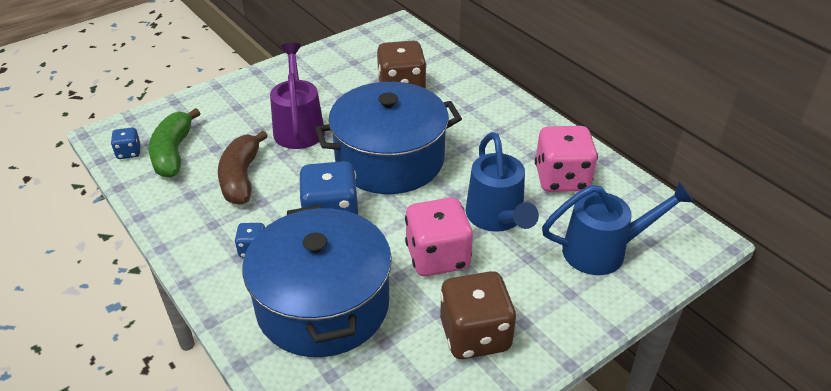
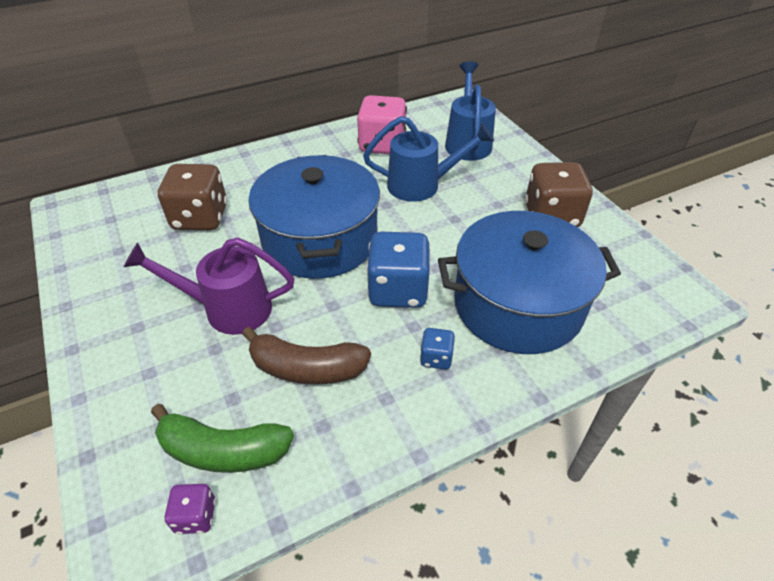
camera: 80 degrees left, 5 degrees up
(129, 152) = (195, 516): blue dice -> purple dice
(437, 257) = (464, 224): pink dice -> none

